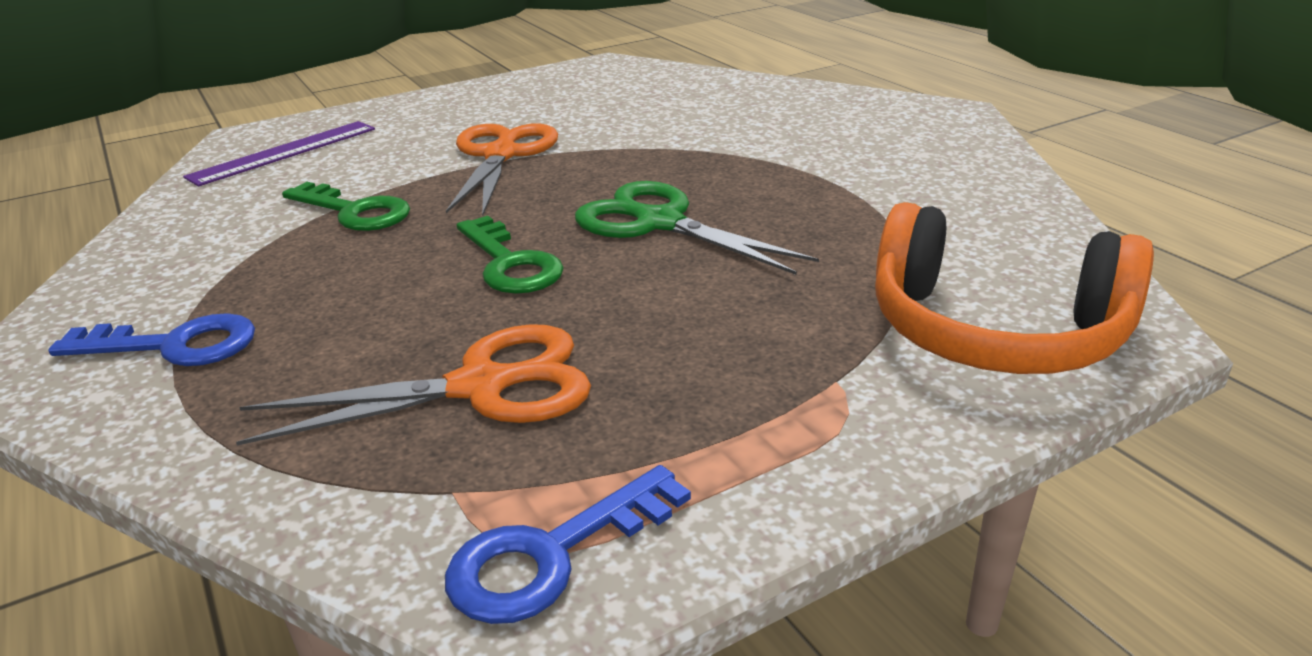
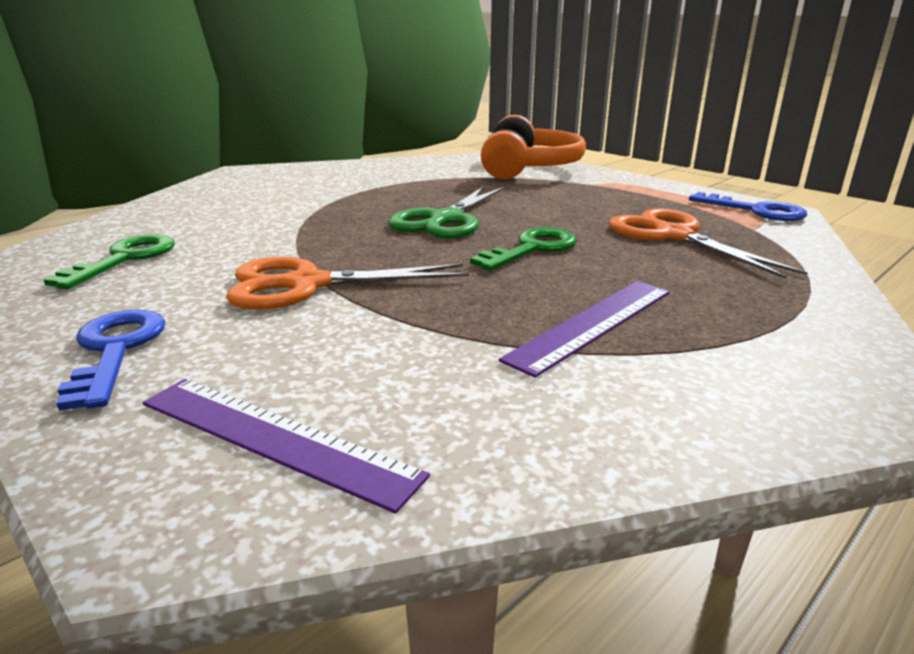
camera: 105 degrees left, 5 degrees down
(174, 345) = (760, 334): blue key -> blue key (115, 350)
(296, 263) = (592, 323): none -> purple ruler
(355, 212) = (471, 325): green key -> green key (125, 259)

